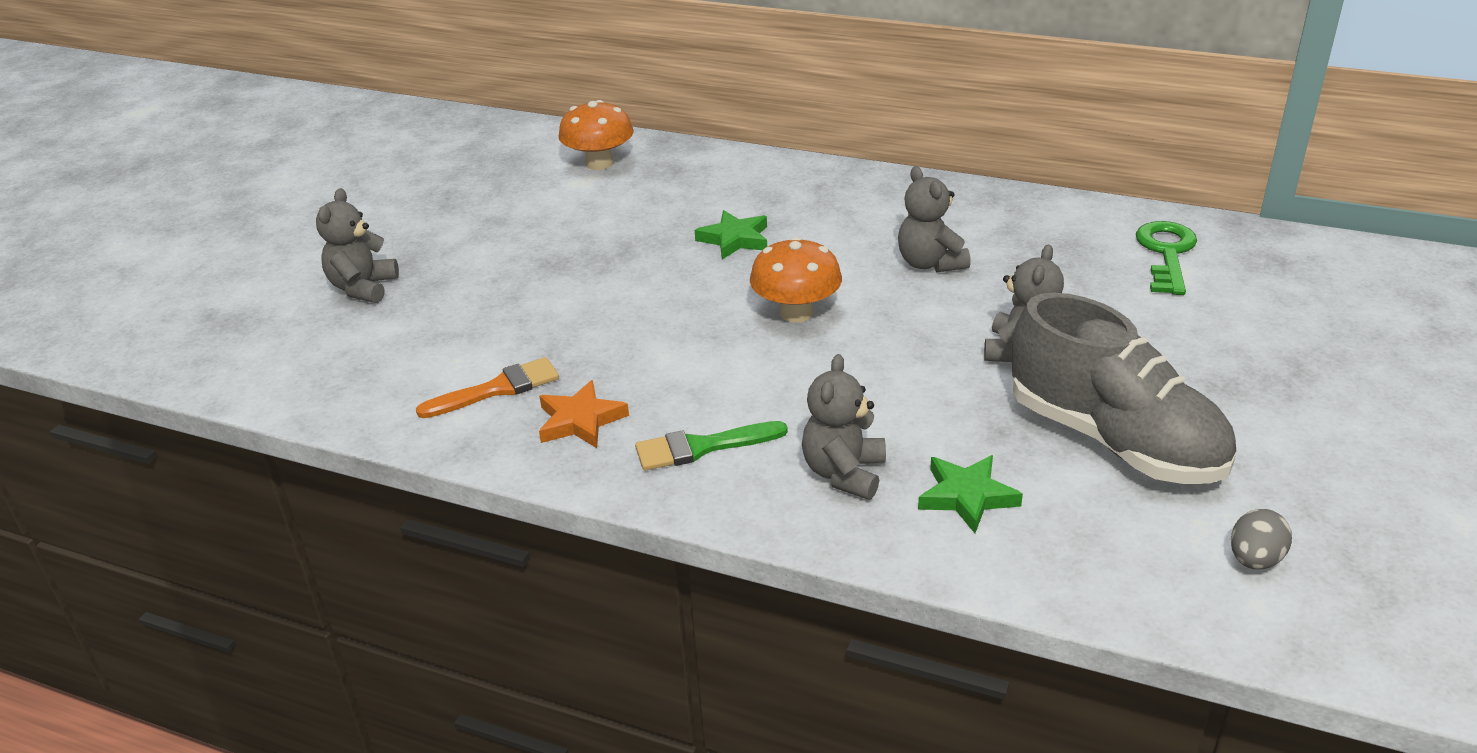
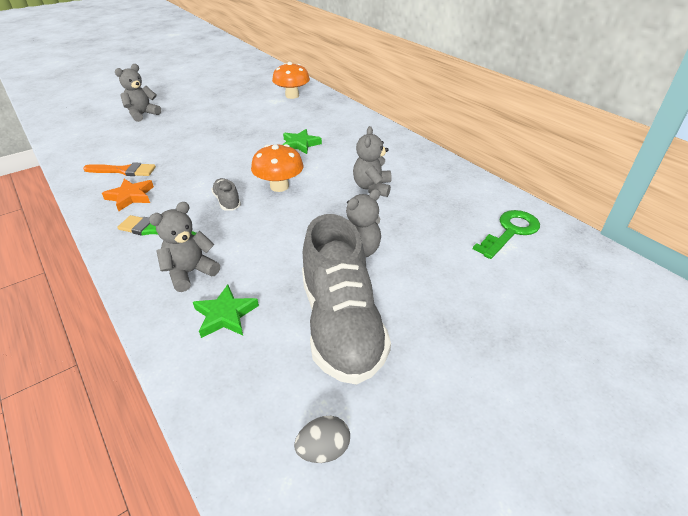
camera: 30 degrees right, 5 degrees up
(750, 364) = (227, 201): none -> grey shoe

